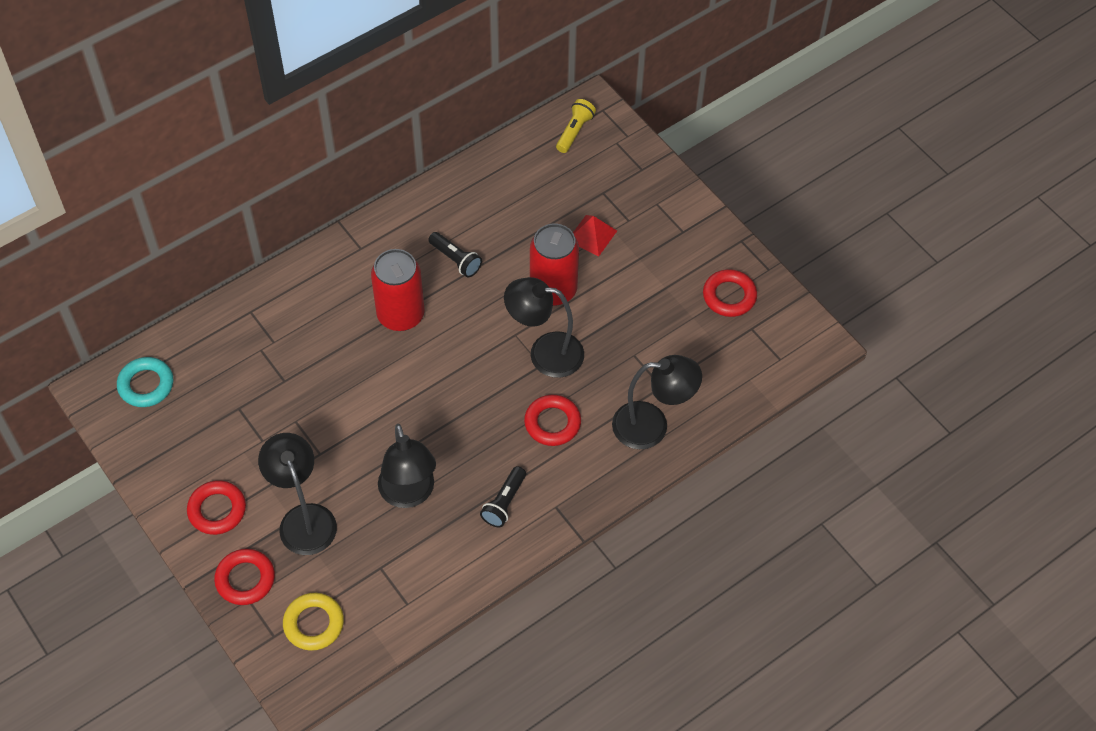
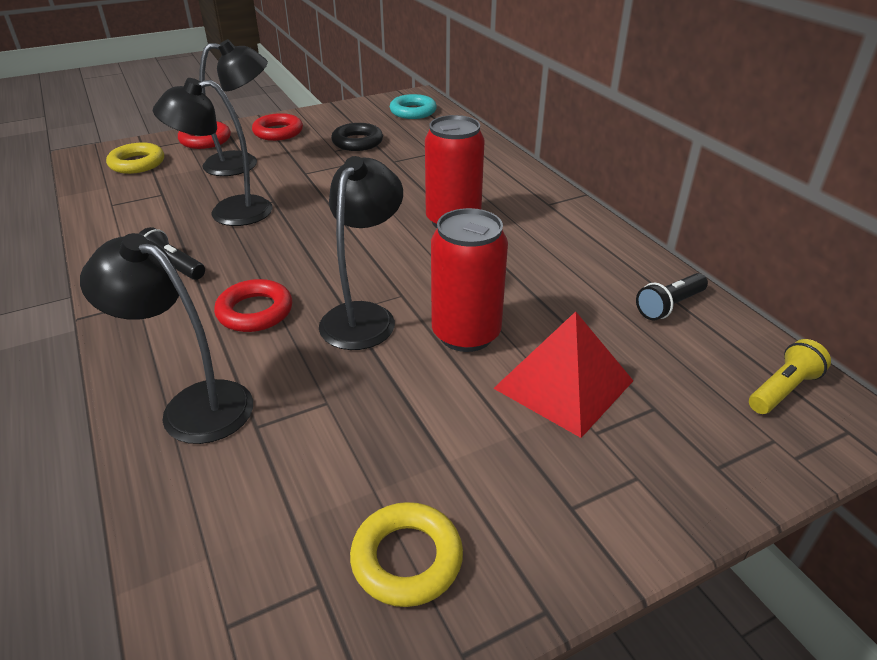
camera: 100 degrees right, 20 degrees down
(239, 423) = (357, 142): none -> black ring
(455, 260) = (526, 261): black flashlight -> black flashlight (669, 306)
(574, 131) = (782, 389): yellow flashlight -> yellow flashlight turned 75 degrees counterclockwise
(592, 235) = (564, 384): red pyramid -> red pyramid, size x1.68
(652, 426) = (193, 405): black lamp -> black lamp turned 105 degrees clockwise
(729, 296) = (407, 559): red ring -> yellow ring

